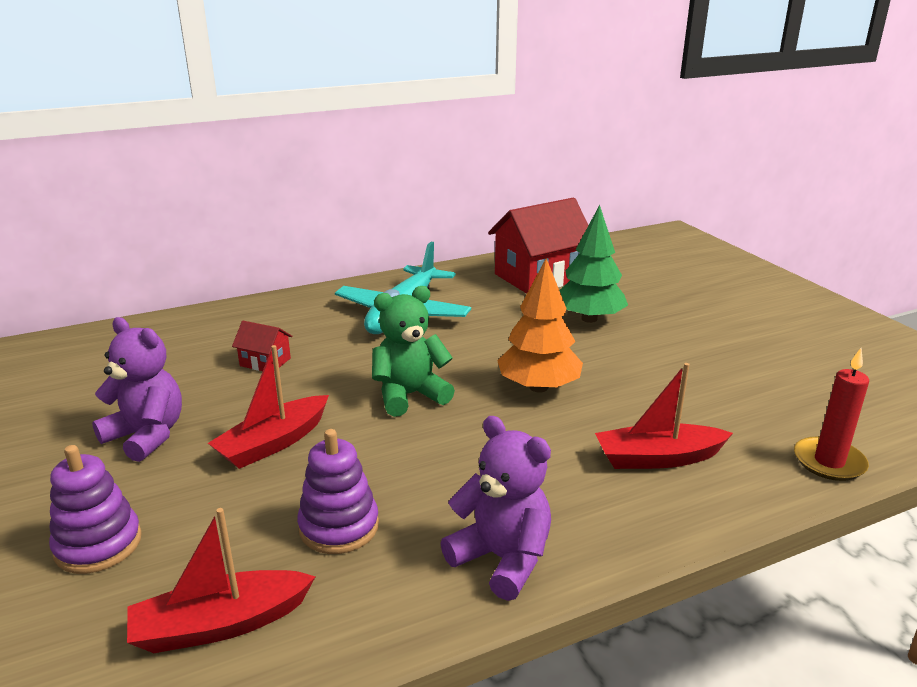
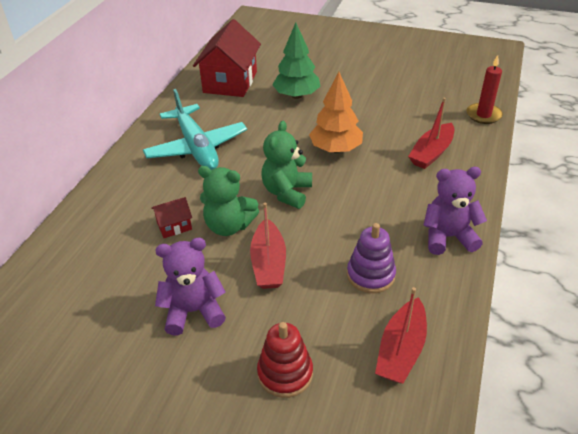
camera: 45 degrees left, 15 degrees up
(98, 544) = (285, 373): purple stacking toy -> red stacking toy
(304, 390) = (229, 226): none -> green teddy bear

